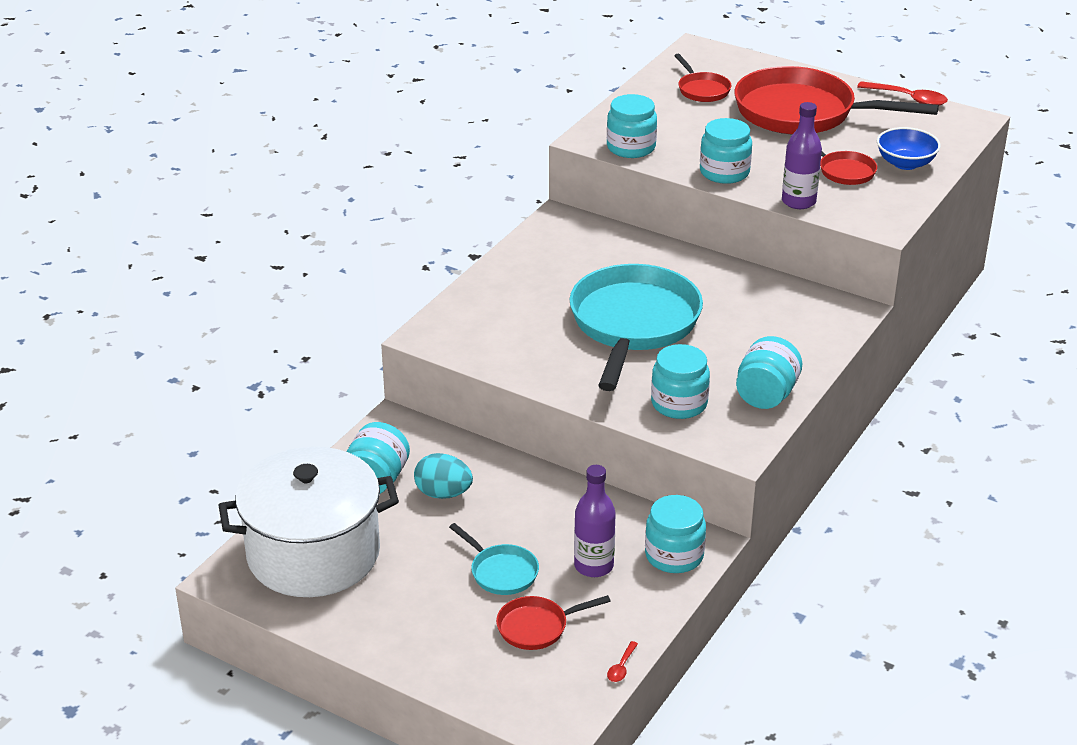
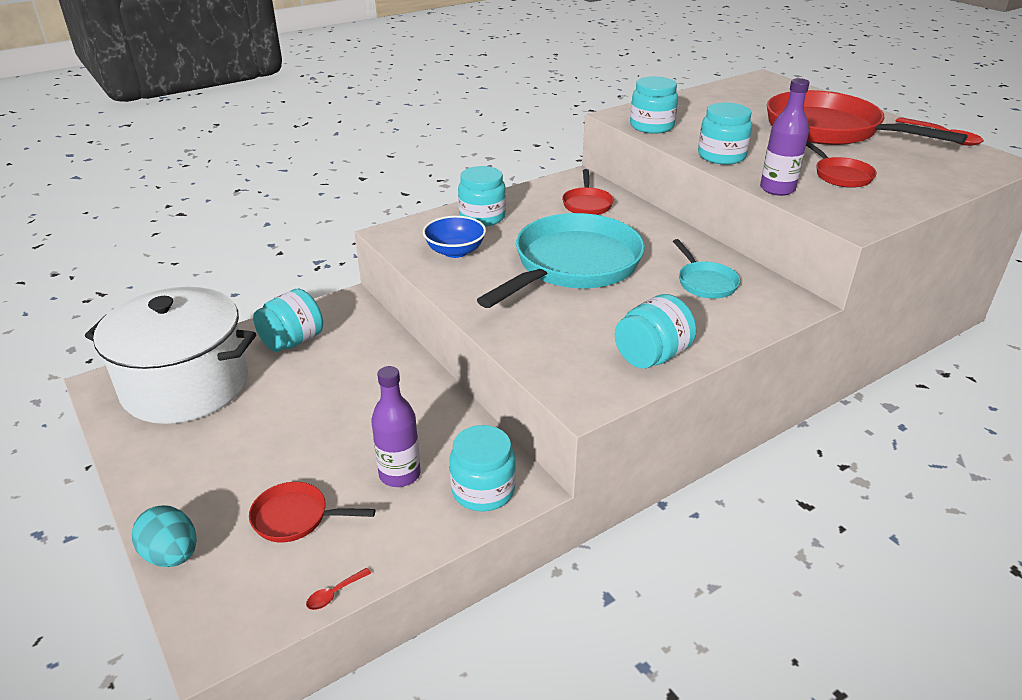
camera: 25 degrees right, 0 degrees up
(443, 493) = (333, 367): turquoise egg -> turquoise egg (172, 555)
(501, 572) = (314, 452): turquoise pan -> turquoise pan (705, 282)
(679, 403) = (559, 341): turquoise jar -> turquoise jar (482, 217)
(702, 90) = (747, 102): red pan -> red pan (587, 204)
(905, 163) = (910, 181): blue bowl -> blue bowl (455, 251)

